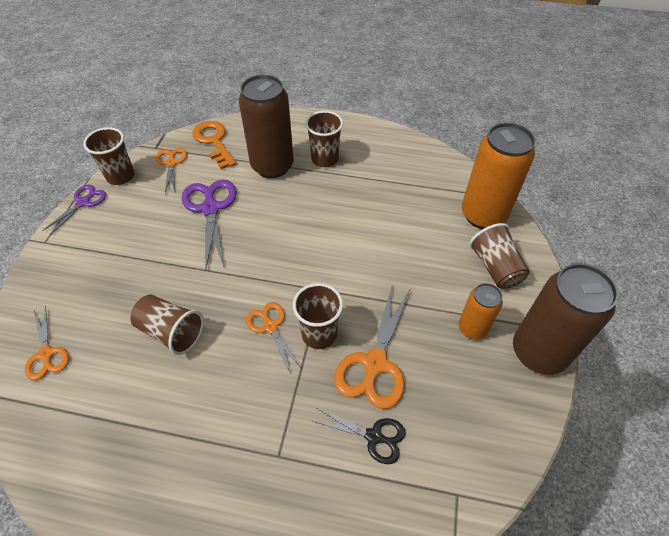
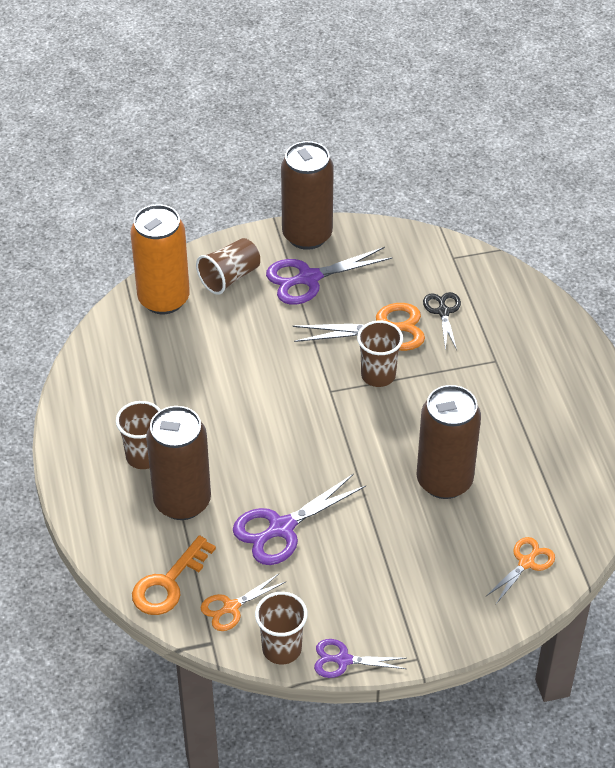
camera: 115 degrees left, 5 degrees down
(171, 332) = (444, 481): brown cup -> brown can
(270, 326) = (393, 412): orange scissors -> none
(472, 328) = (308, 278): orange can -> purple scissors

